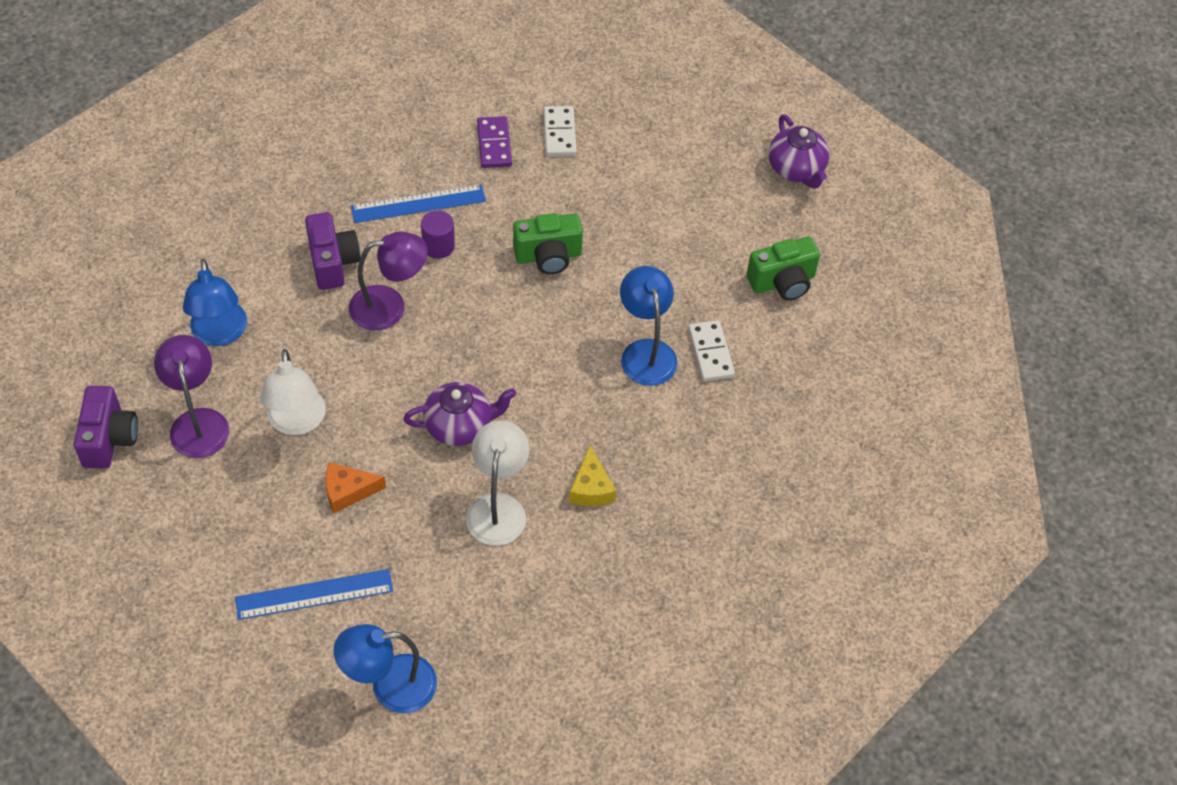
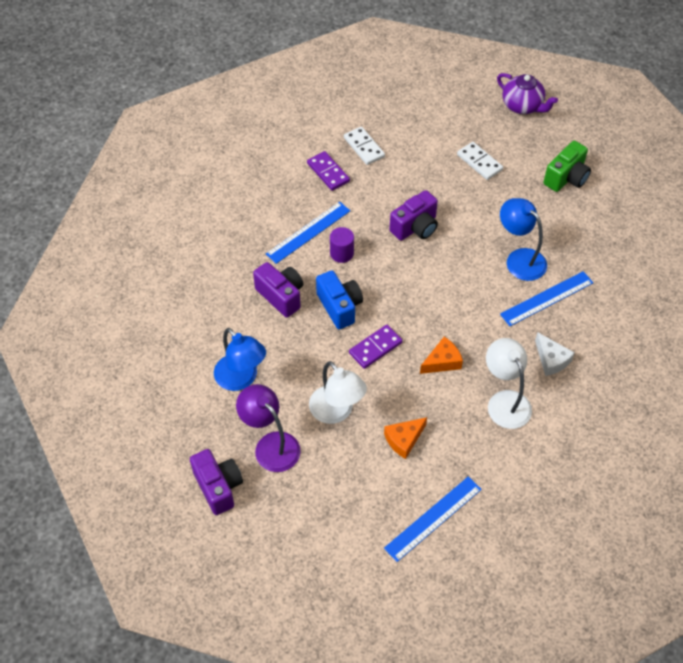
camera: 25 degrees left, 0 degrees up
(389, 306) = (339, 307): purple lamp -> blue camera
(390, 686) = (526, 551): blue lamp -> none
(395, 373) = (375, 348): none -> purple domino
(459, 426) = (442, 361): purple teapot -> orange cheese
(548, 256) = (415, 227): green camera -> purple camera
(591, 488) = (551, 360): yellow cheese -> white cheese
(642, 414) = (547, 298): none -> blue ruler
(710, 353) = (558, 241): white domino -> white domino (479, 162)

